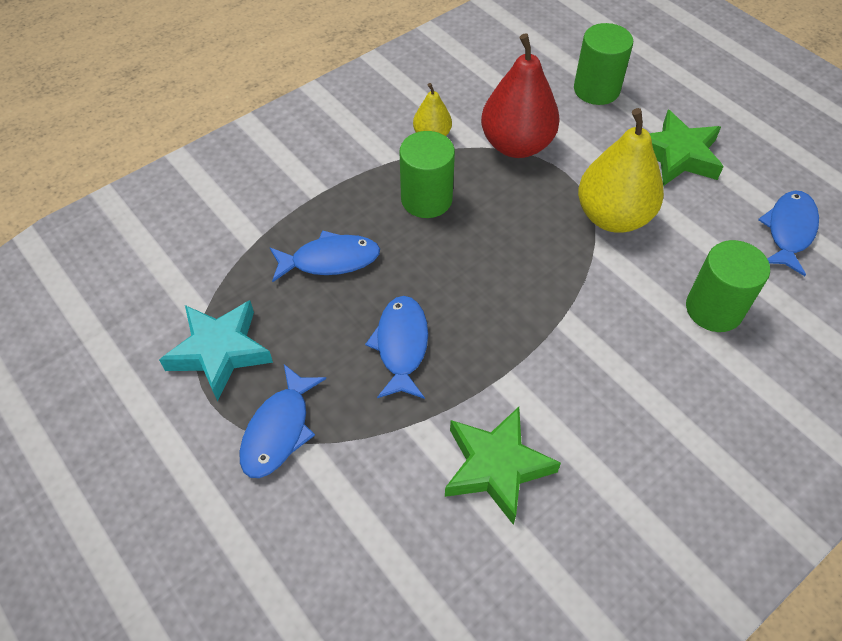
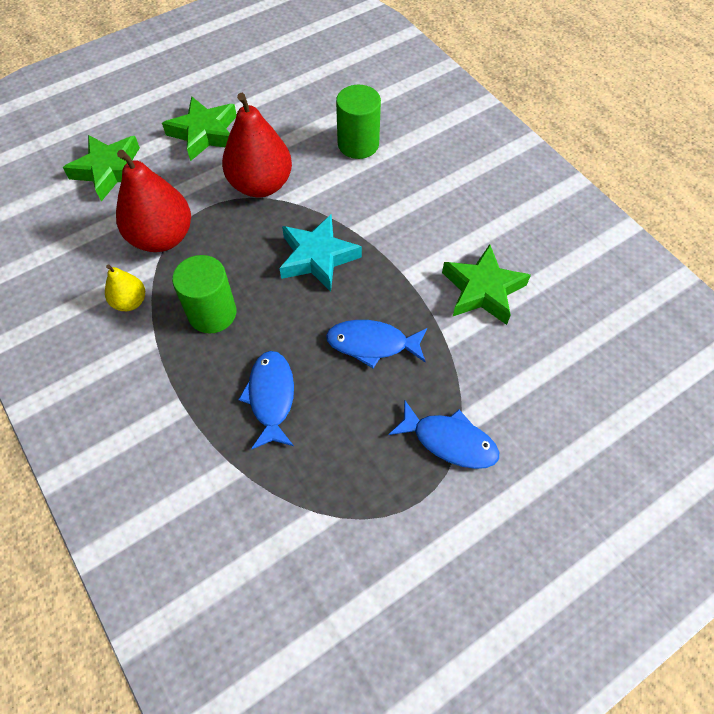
camera: 85 degrees left, 5 degrees up
(220, 352) = (366, 495): turquoise star -> turquoise star (318, 257)
(596, 89) = (110, 171): green cylinder -> green star
(613, 216) = (261, 185): yellow pear -> red pear
(789, 231) = (294, 89): blue fish -> none

